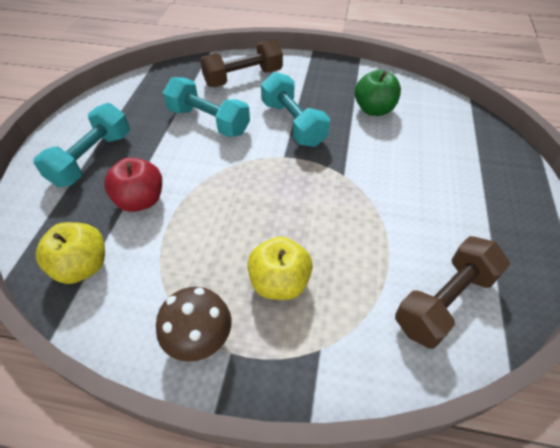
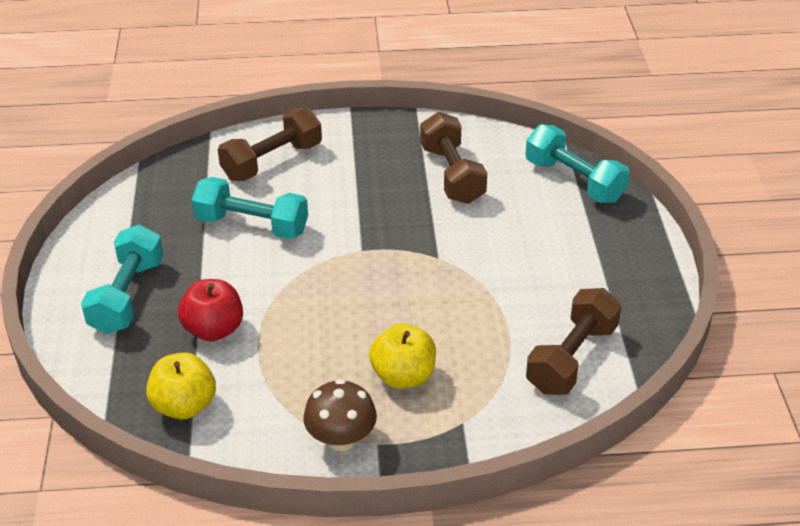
camera: 15 degrees left, 10 degrees down
(293, 123) = (359, 209): turquoise dumbbell -> turquoise dumbbell (574, 181)
(374, 109) = (452, 174): green apple -> brown dumbbell

